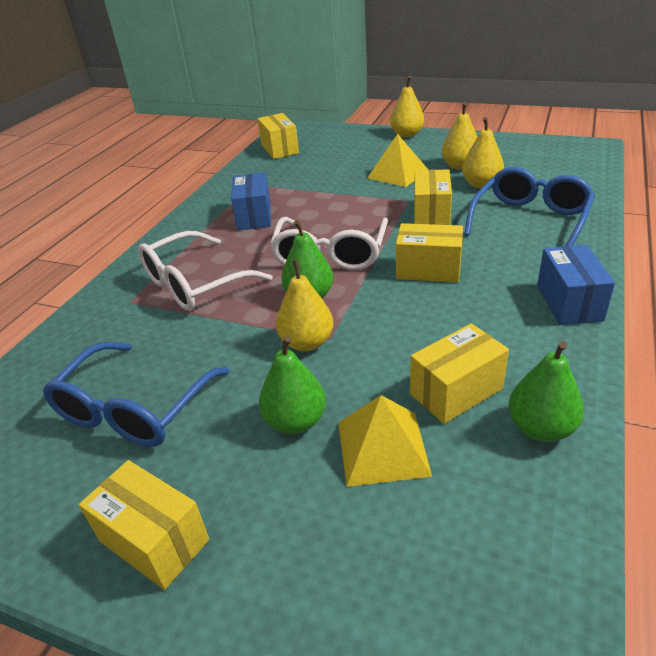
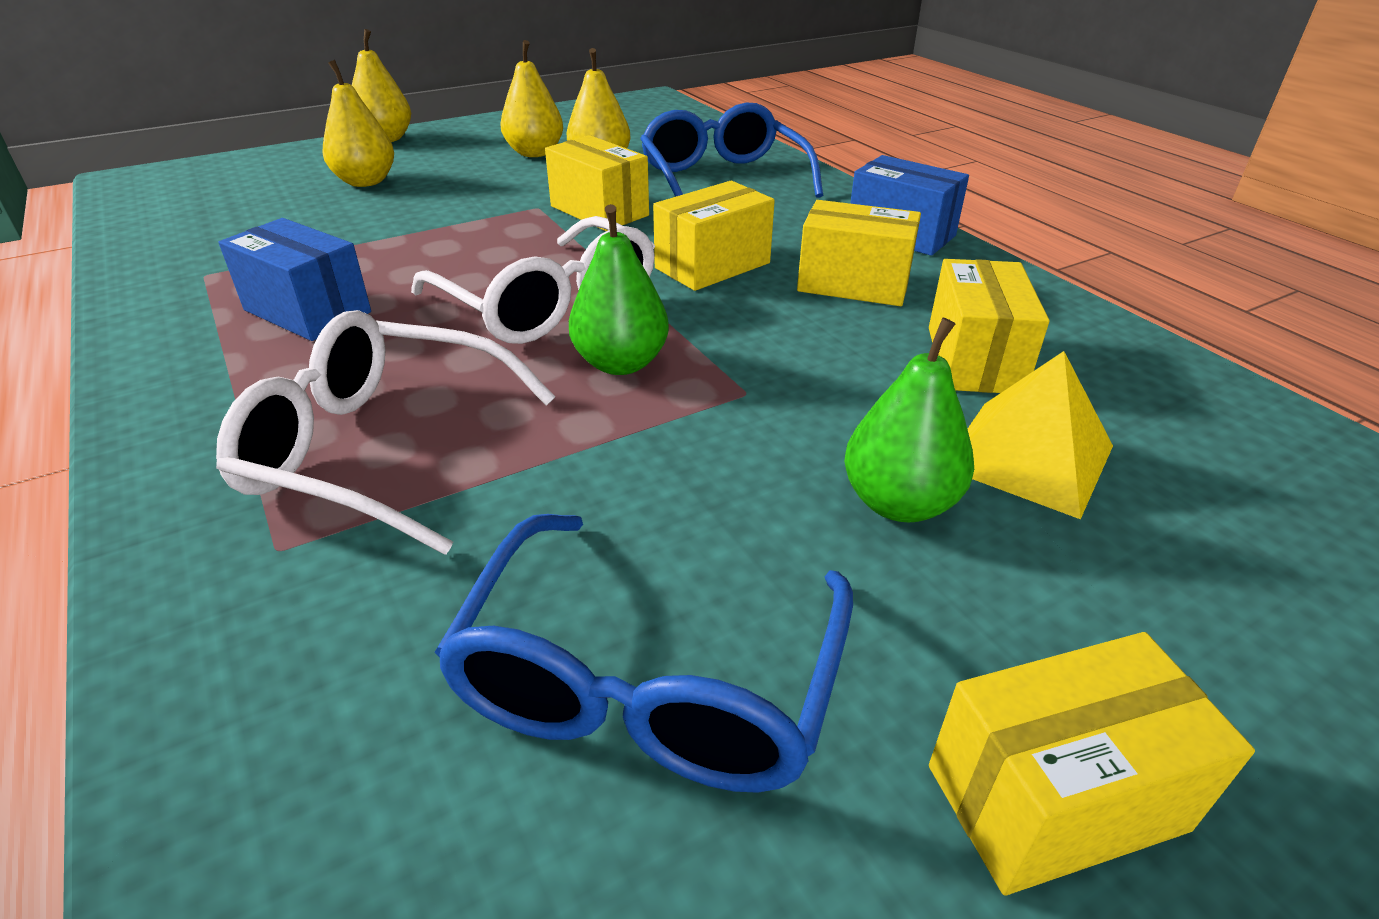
camera: 55 degrees left, 0 degrees up
(133, 409) = (648, 683): blue glasses -> blue glasses turned 45 degrees clockwise
(194, 284) = (379, 448): white glasses -> white glasses turned 105 degrees clockwise
(279, 149) = (169, 211): yellow box -> yellow box (853, 284)
(307, 342) = (728, 413): yellow pear -> yellow pear (366, 182)
(397, 173) = (461, 184): yellow pyramid -> none
(540, 428) = (1089, 345): green pear -> none

